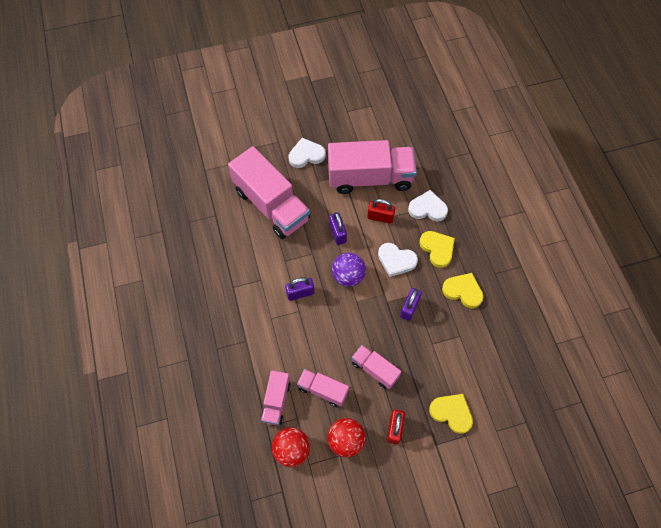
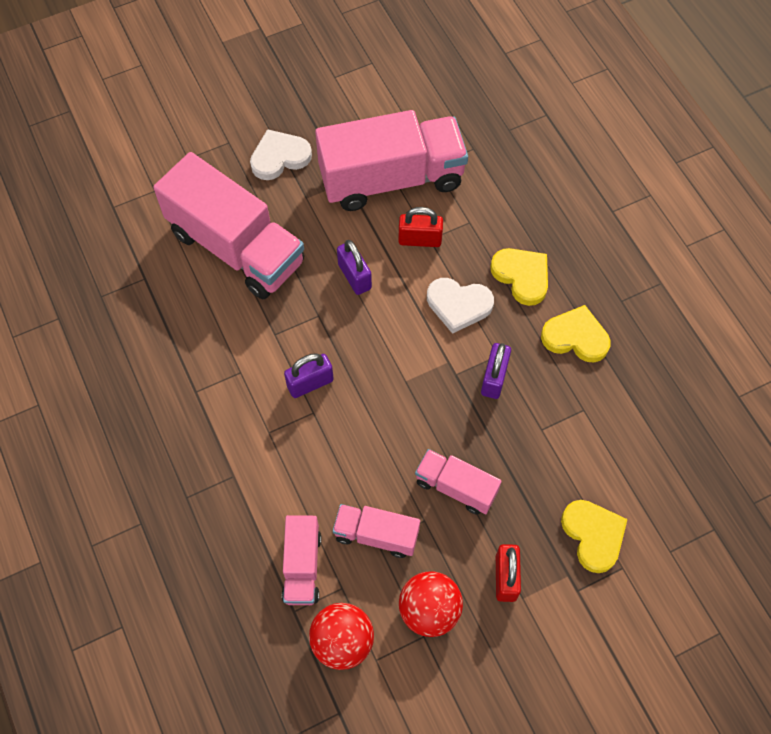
camera: 10 degrees left, 0 degrees up
(348, 276) = (384, 343): purple ball -> none
(427, 208) = (494, 214): white heart -> none
(451, 413) = (593, 535): yellow heart -> yellow heart turned 45 degrees clockwise

